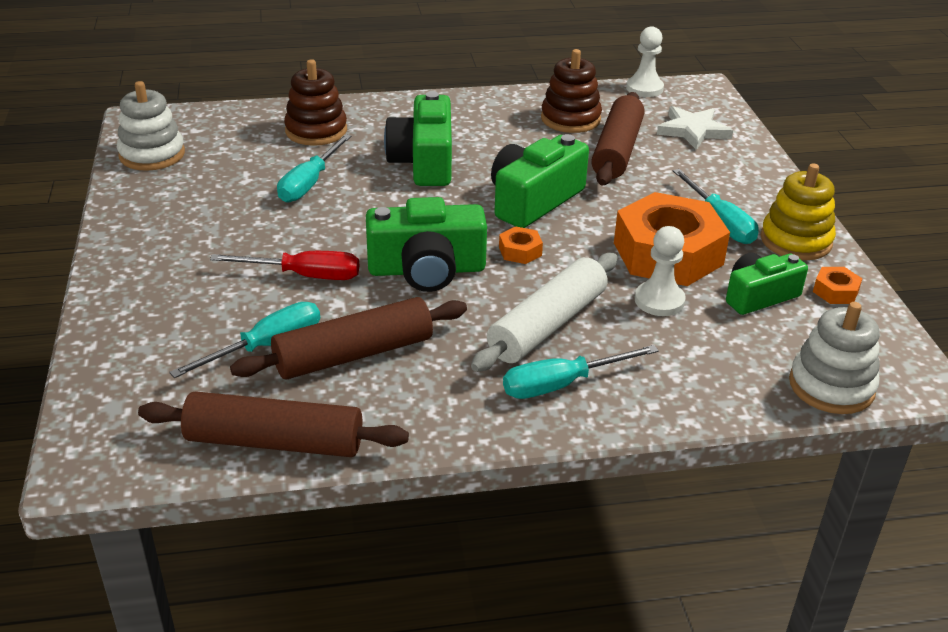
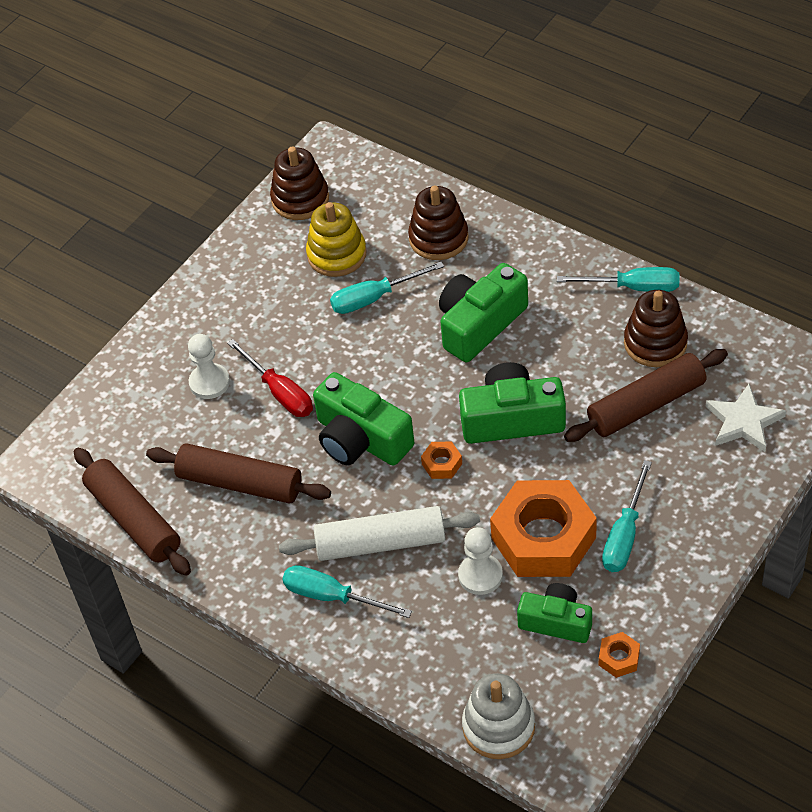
camera: 50 degrees right, 15 degrees up
(152, 155) = (300, 199): white stacking toy -> brown stacking toy
(266, 346) = (199, 441): turquoise screwdriver -> turquoise screwdriver (633, 287)
(644, 88) = (772, 342): white pawn -> white pawn (209, 382)
(796, 241) = (659, 593): yellow stacking toy -> yellow stacking toy (337, 254)

